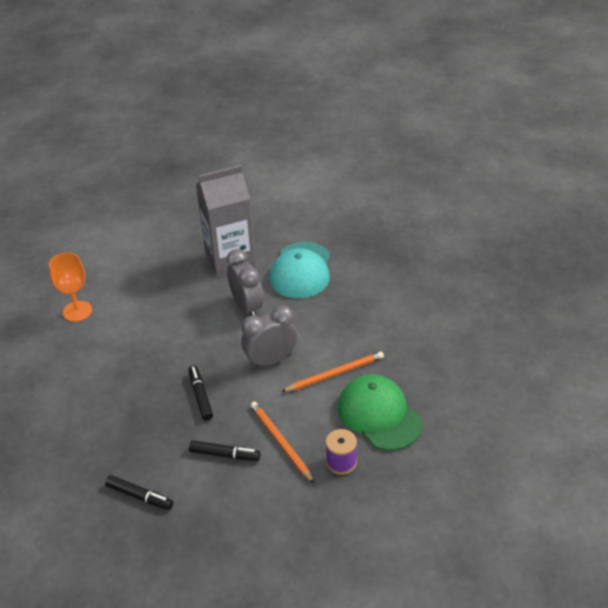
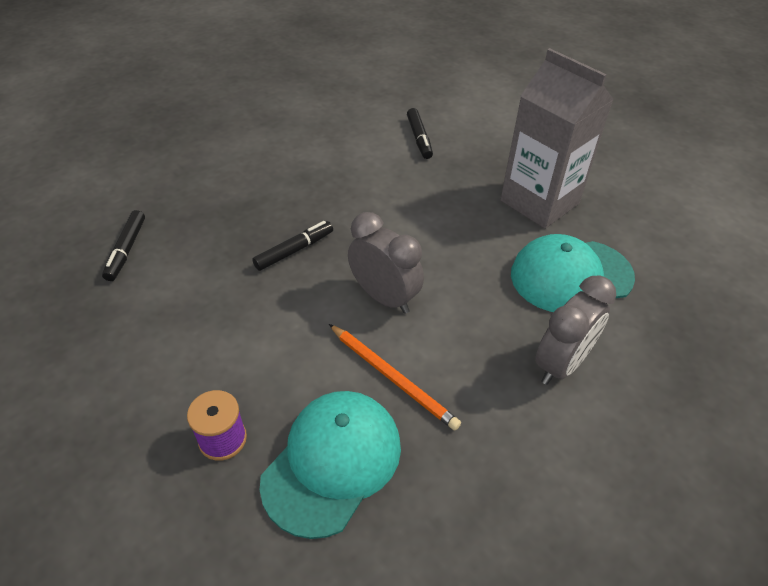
camera: 65 degrees right, 5 degrees up
(77, 311) = (379, 117): orange goblet -> none
(224, 454) = (206, 303): black marker -> black marker (419, 138)
(247, 307) = (466, 244): grey clock -> grey clock (561, 364)
(280, 442) = (242, 354): orange pencil -> none
(379, 415) = (332, 462): green cap -> turquoise cap

